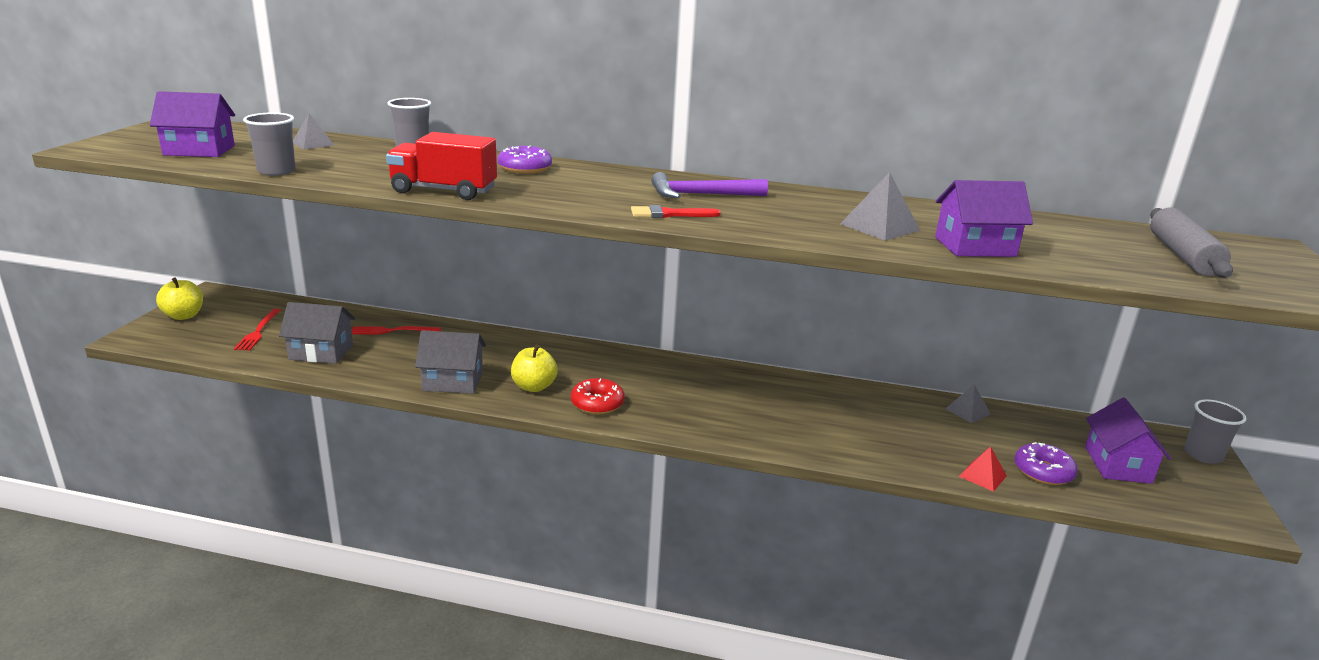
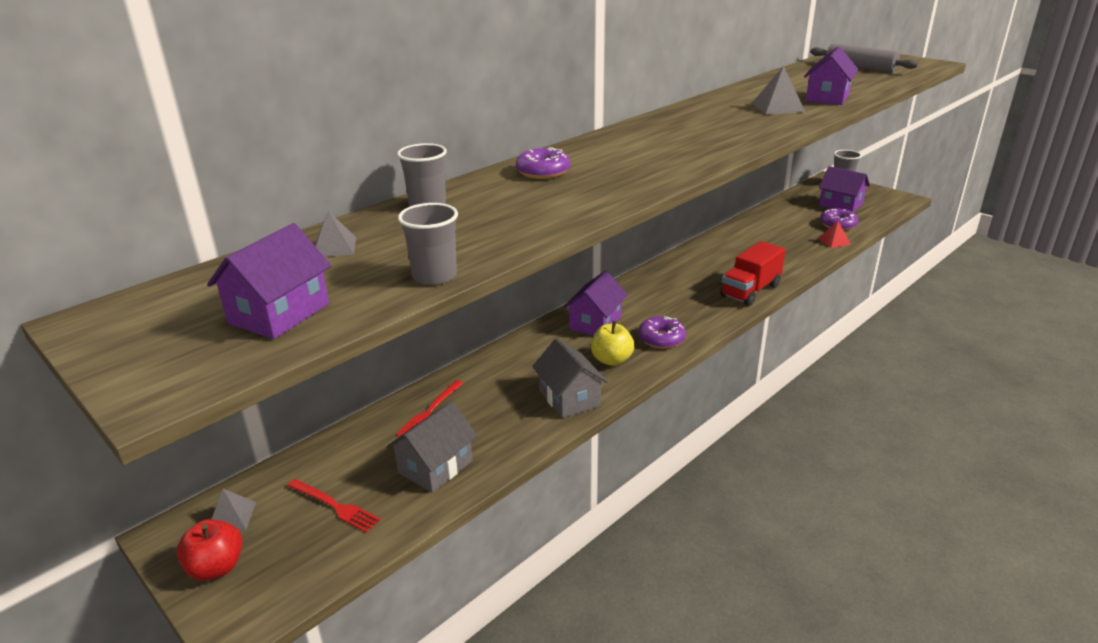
camera: 55 degrees left, 5 degrees up
(184, 316) = (216, 567): yellow apple -> red apple
(444, 191) = (586, 210): red truck -> red truck (750, 291)
(453, 381) = (569, 398): grey house -> grey house turned 60 degrees counterclockwise
(594, 364) = (595, 323): none -> purple house
(597, 403) = (661, 339): red donut -> purple donut
(669, 214) = (713, 150): red brush -> none
(701, 195) = (673, 133): purple hammer -> none
(967, 411) = (761, 219): grey pyramid -> grey pyramid (232, 516)

